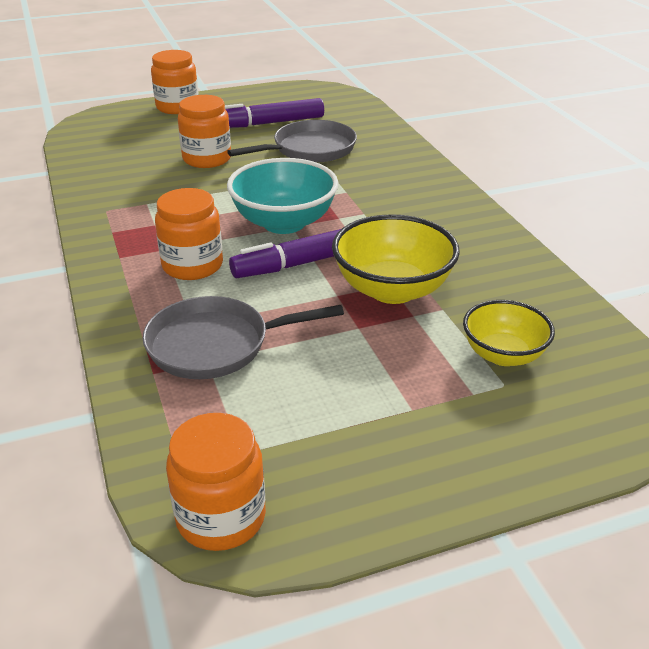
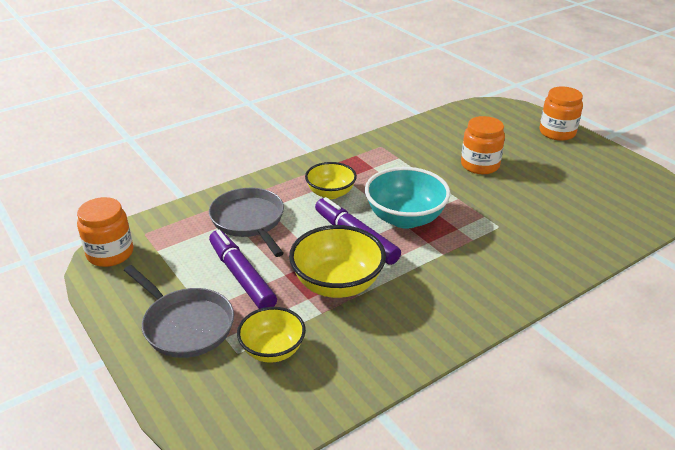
camera: 75 degrees right, 0 degrees up
(192, 265) = (330, 193): orange jar -> yellow bowl
(269, 123) = (567, 179): purple marker -> purple marker (241, 276)
(310, 149) = (535, 208): grey pan -> grey pan (185, 325)

